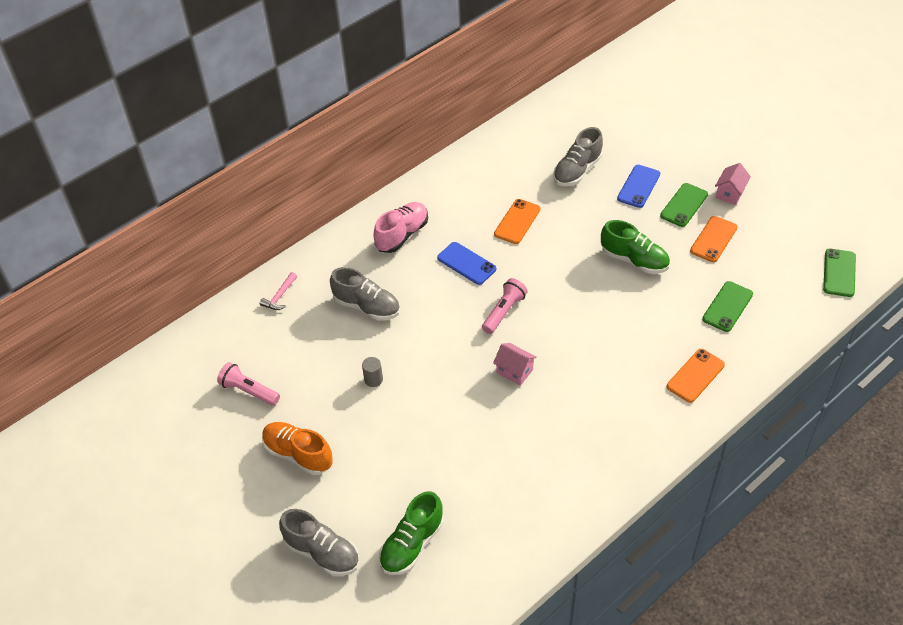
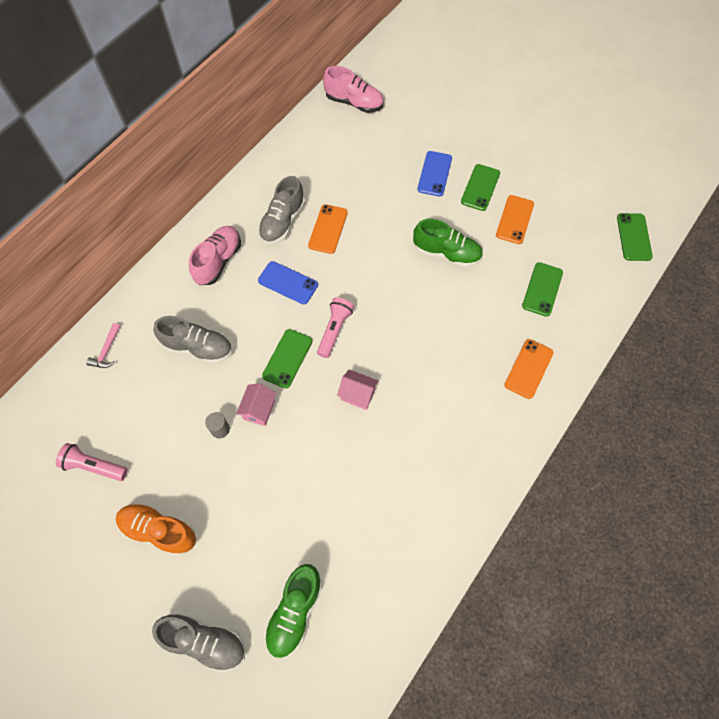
camera: 15 degrees left, 15 degrees up
(452, 329) = (287, 358): none -> green phone
(569, 111) = (354, 102): none -> pink shoe
(577, 170) = (374, 165): grey shoe -> grey shoe (282, 222)
(730, 193) = (519, 169): pink house -> pink house (259, 410)

